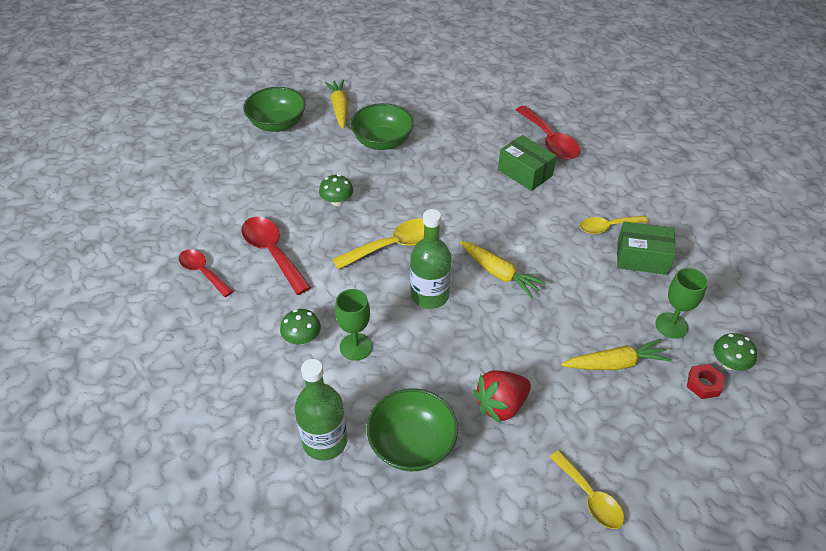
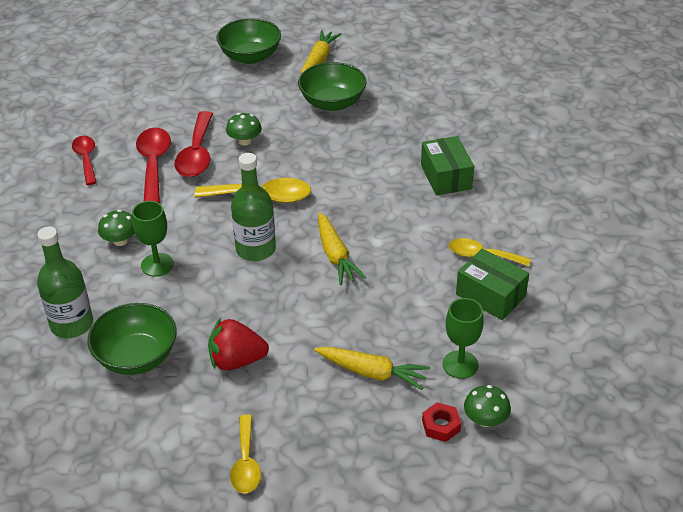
camera: 30 degrees right, 5 degrees down
(550, 141) = (501, 156): red spoon -> red spoon (197, 154)

